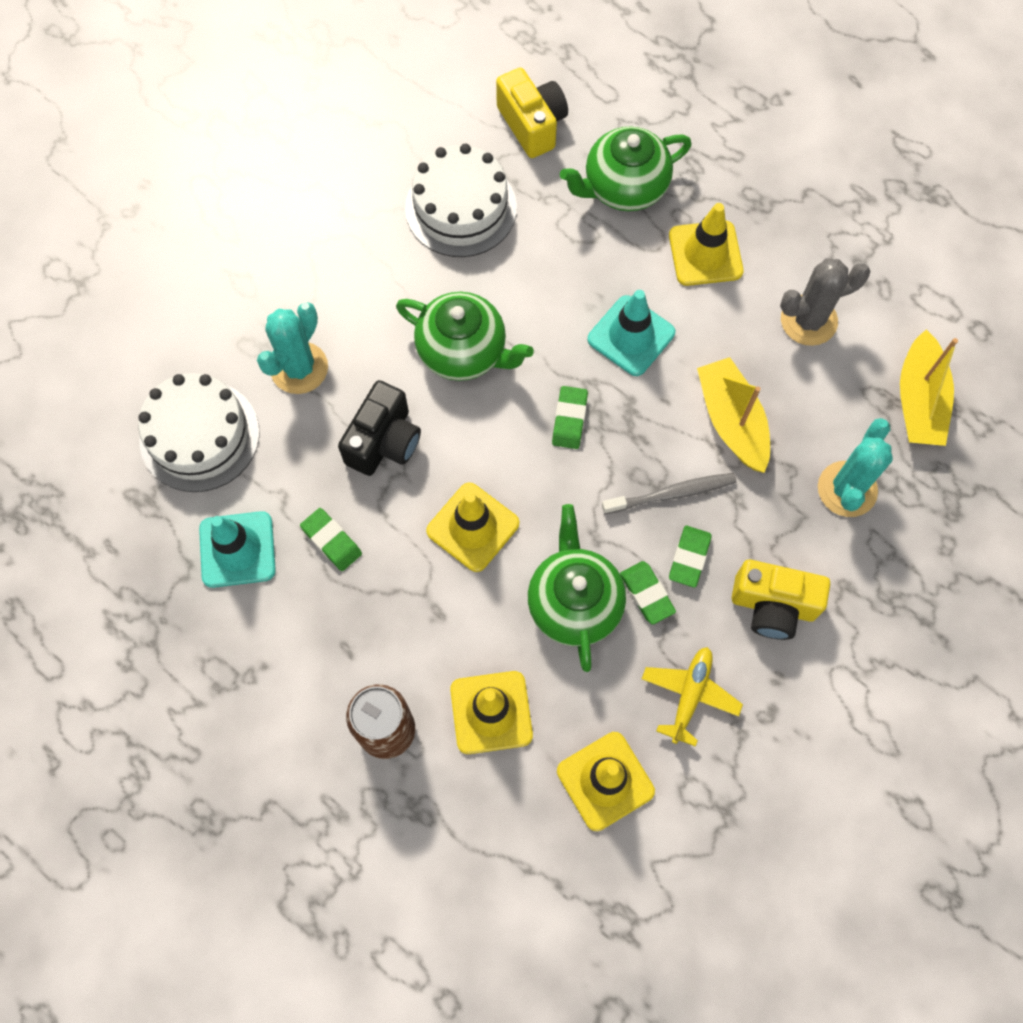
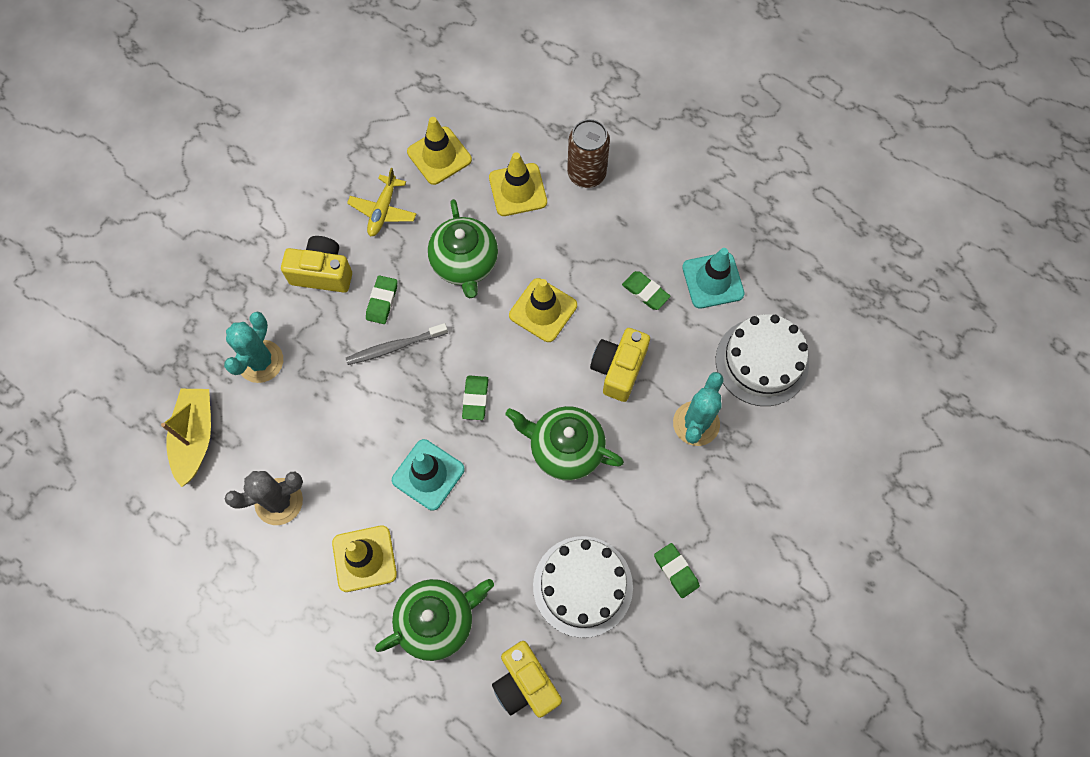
camera: 175 degrees right, 0 degrees up
(384, 441) = (618, 369): black camera -> yellow camera
(647, 594) = (413, 274): green eraser -> green eraser (676, 571)
(731, 421) = (347, 408): yellow boat -> none

